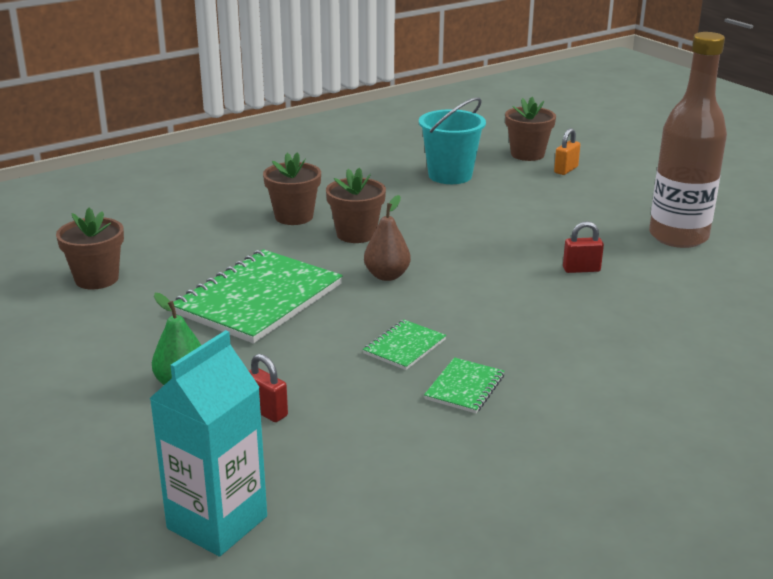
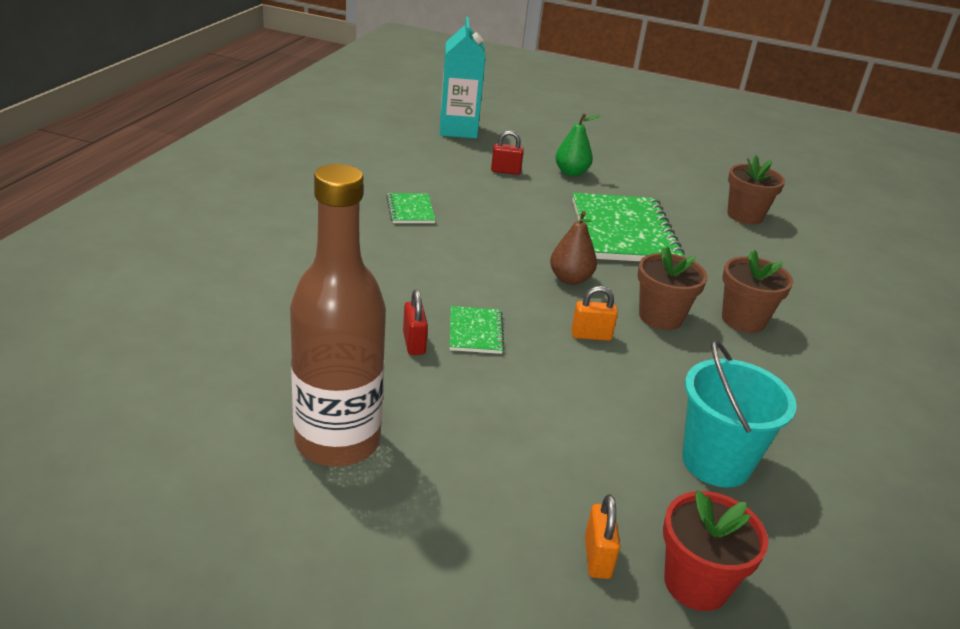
camera: 140 degrees right, 5 degrees up
(404, 347) = (479, 225): green notebook -> green notebook (475, 332)
(432, 239) = (591, 335): none -> orange padlock
(527, 154) = (696, 583): brown flower pot -> red flower pot
(581, 269) = (414, 343): red padlock -> red padlock turned 60 degrees counterclockwise

